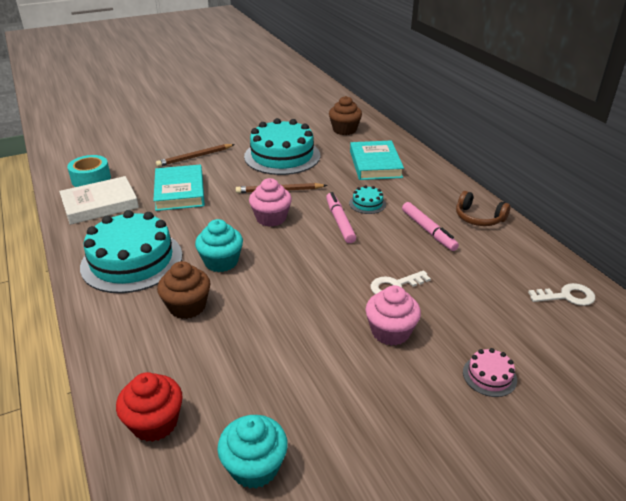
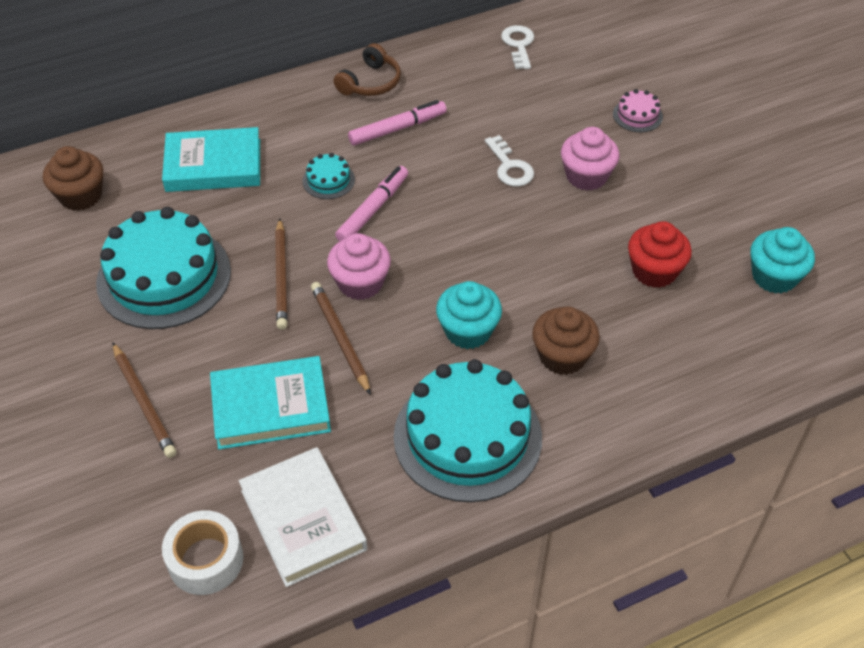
camera: 90 degrees left, 15 degrees up
(91, 179) = (205, 560): turquoise tape -> white tape
(155, 423) = (743, 359): red cupcake -> red cupcake (654, 271)
(225, 212) = (340, 338): none -> brown pencil
(340, 222) = (373, 210): pink marker -> pink marker turned 135 degrees clockwise

